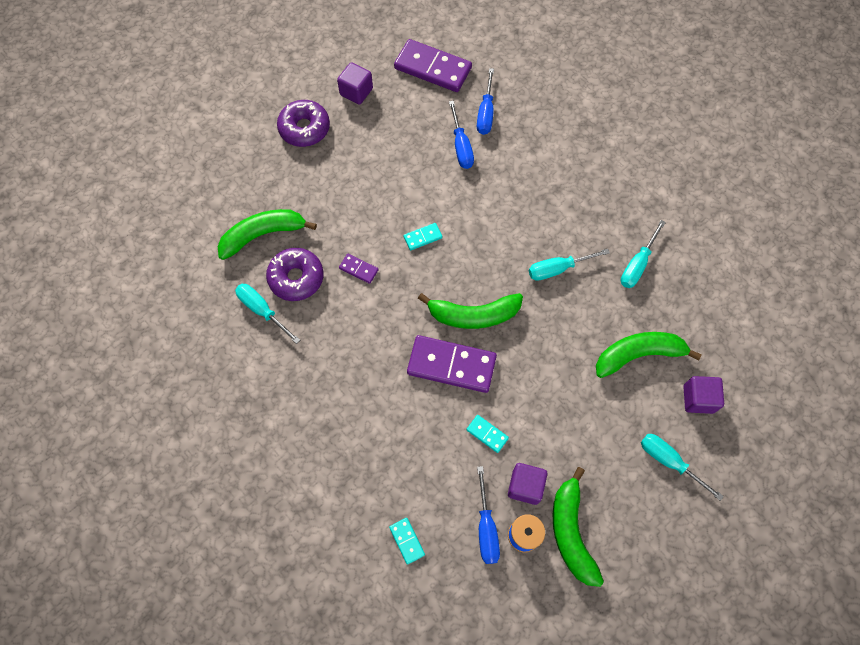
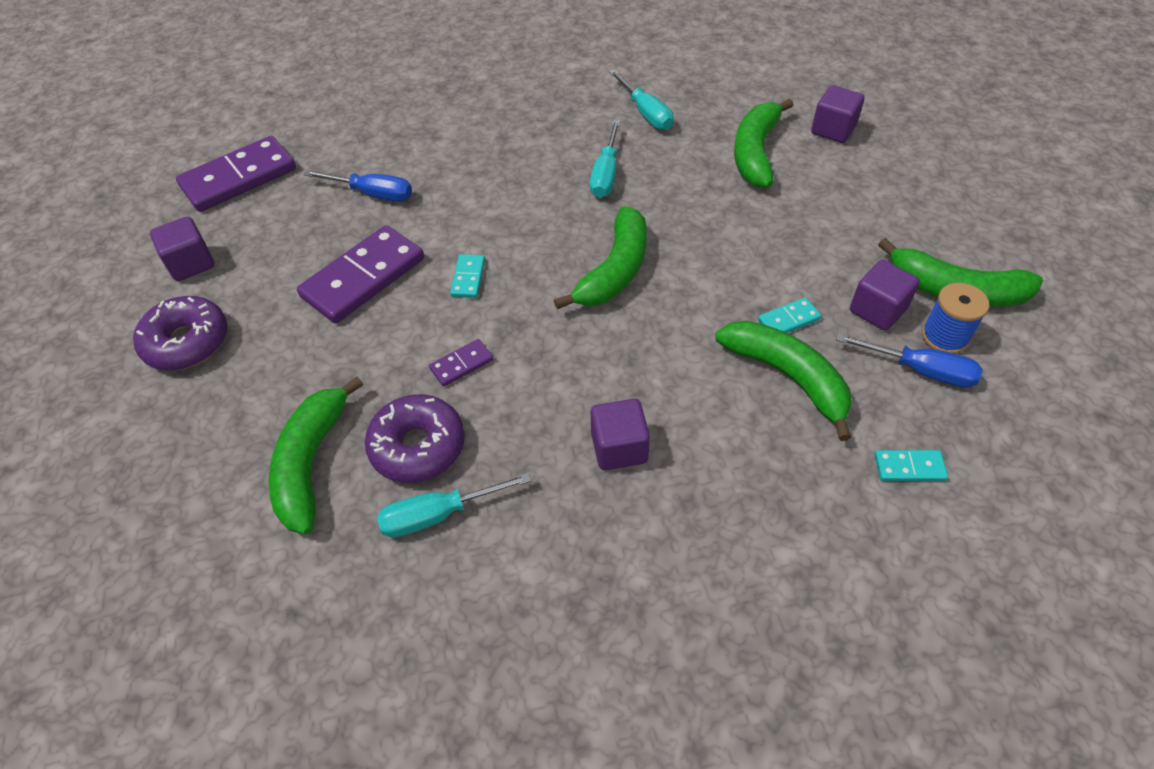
camera: 60 degrees left, 15 degrees down
(344, 378) = (619, 448): none -> purple cube
(440, 450) = (788, 377): none -> green banana
(451, 365) = (672, 319): purple domino -> purple domino (363, 278)
(485, 113) = (349, 156): blue screwdriver -> none
(669, 461) = (897, 178): turquoise screwdriver -> none

